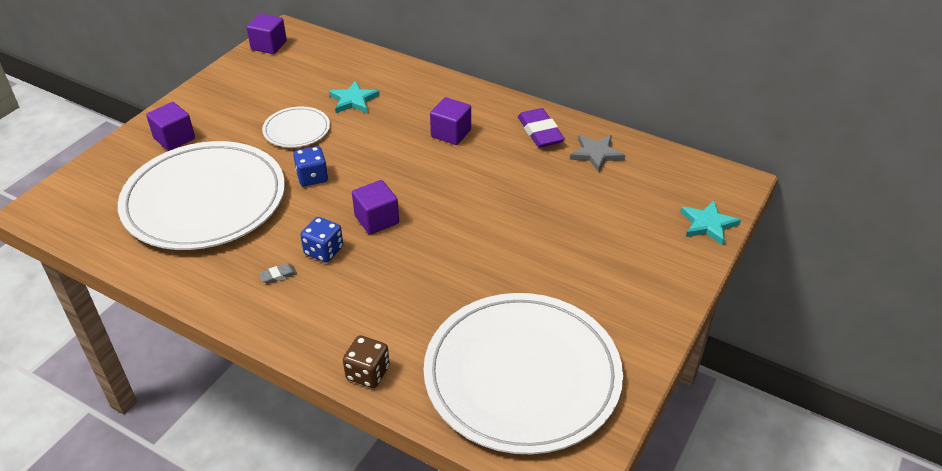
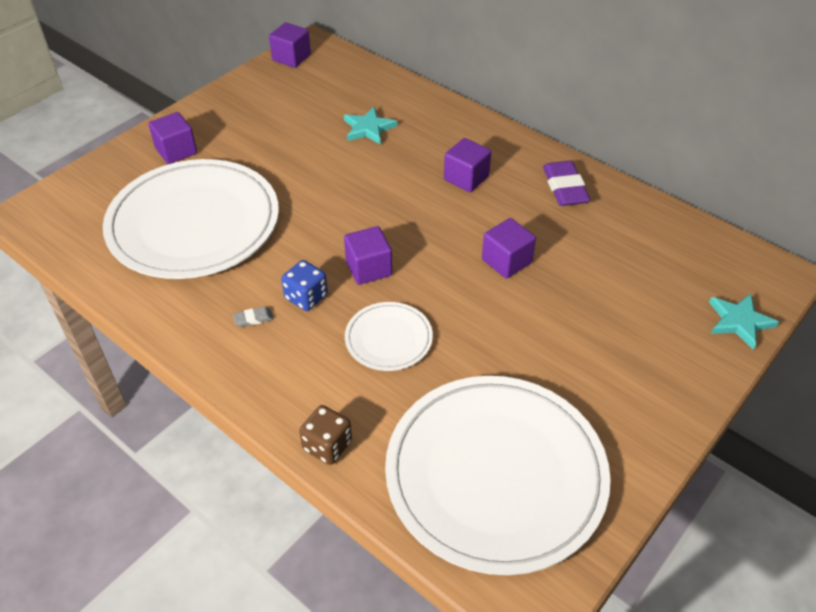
camera: 10 degrees right, 5 degrees up
(296, 130) = (303, 155): white plate -> white plate (388, 339)
(312, 177) = (309, 211): blue dice -> none
(500, 199) = (506, 261): none -> purple cube
(596, 154) = (623, 221): grey star -> none

